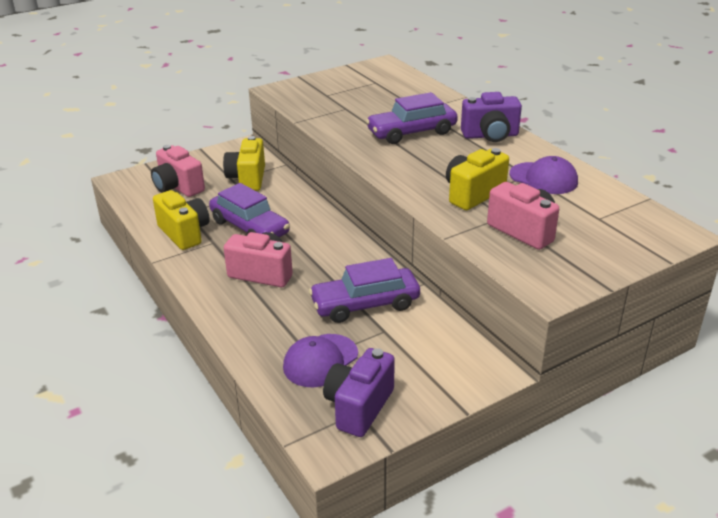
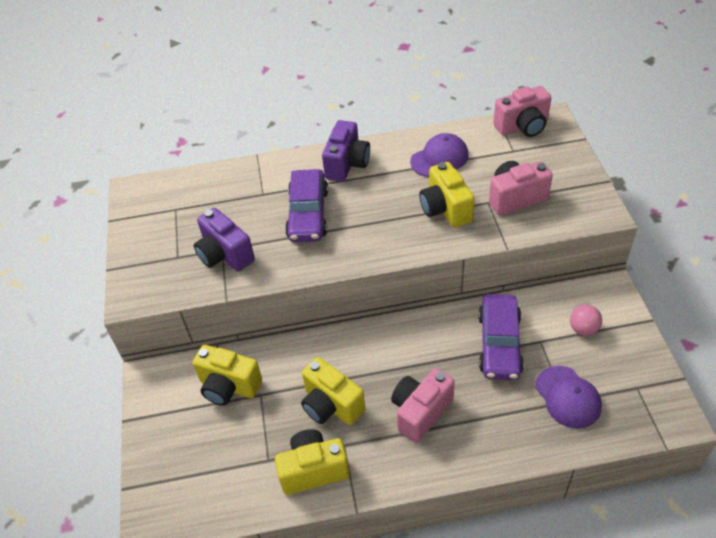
camera: 65 degrees left, 15 degrees up
(178, 187) = (207, 460): pink camera -> pink camera (522, 127)
(250, 227) = (331, 405): purple car -> yellow camera
(359, 407) = (632, 385): purple camera -> purple camera (225, 255)
(419, 358) = (583, 329): none -> pink ball

